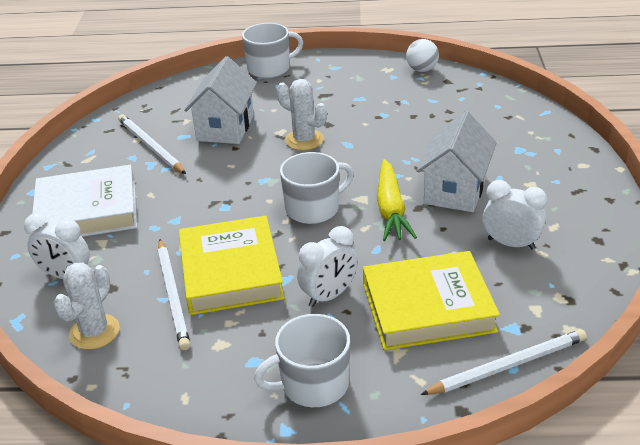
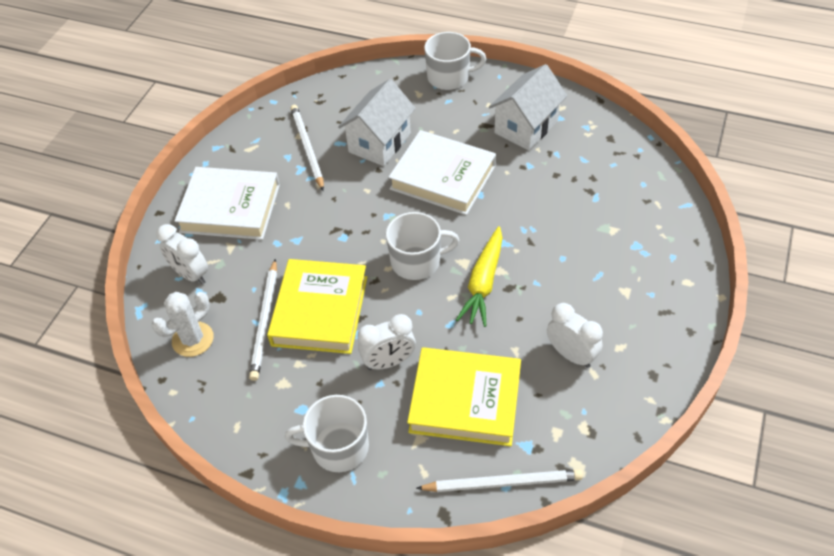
camera: 20 degrees right, 15 degrees up
(304, 140) = (443, 177): white cactus -> white book
(422, 70) = (592, 116): white ball -> none
(455, 190) = (551, 277): white house -> white house (526, 127)

